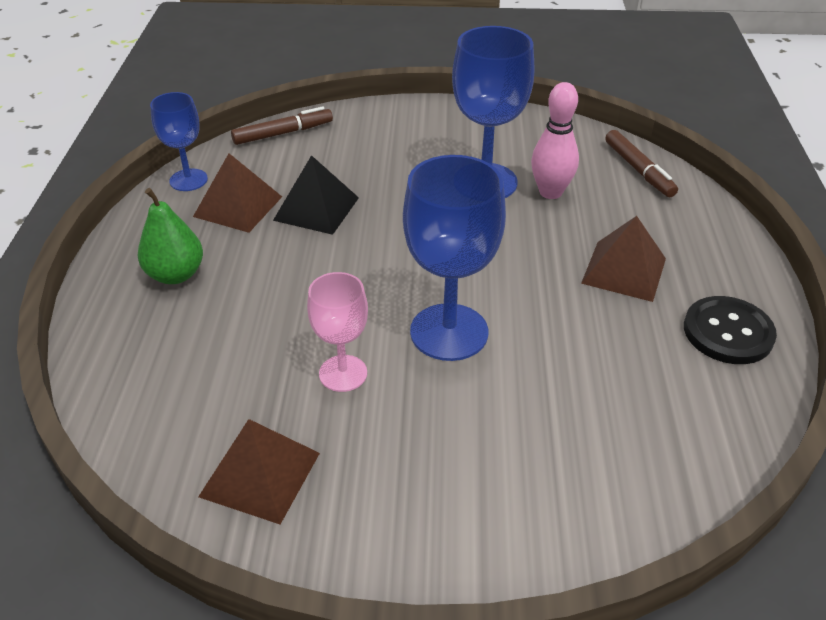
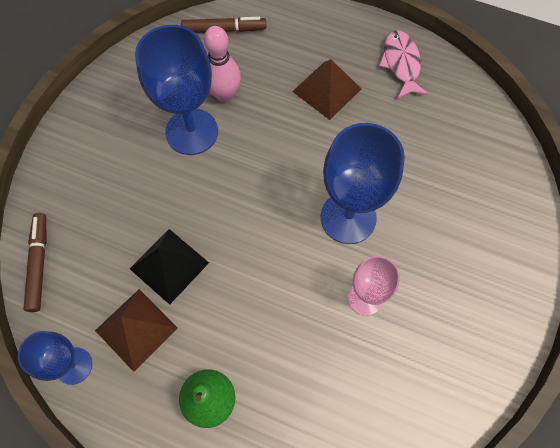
camera: 70 degrees left, 25 degrees up
(260, 474) = (439, 375): brown pyramid -> none
(728, 332) = (401, 64): black button -> pink fish

